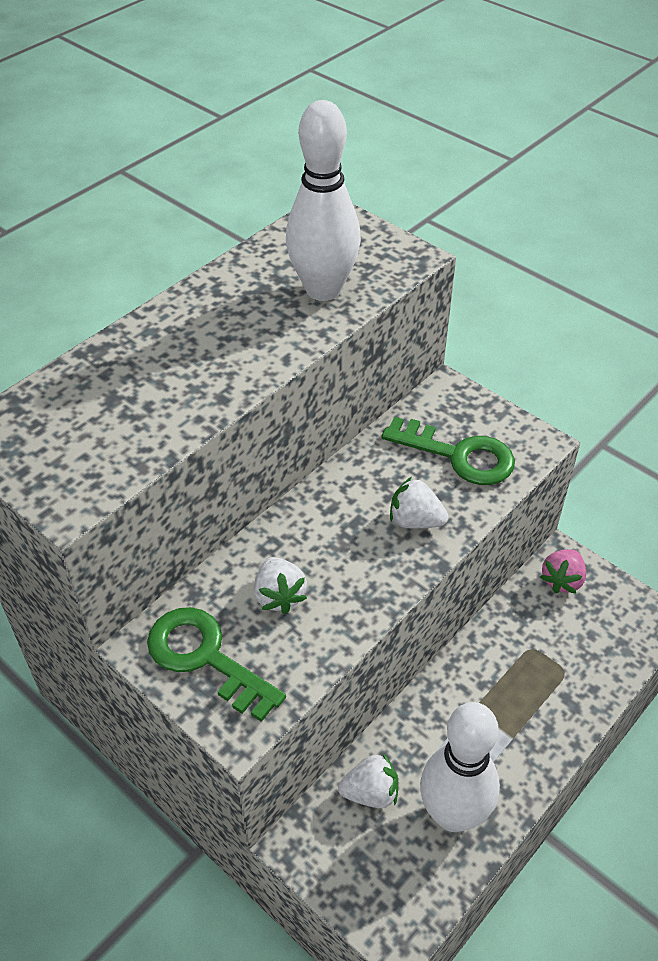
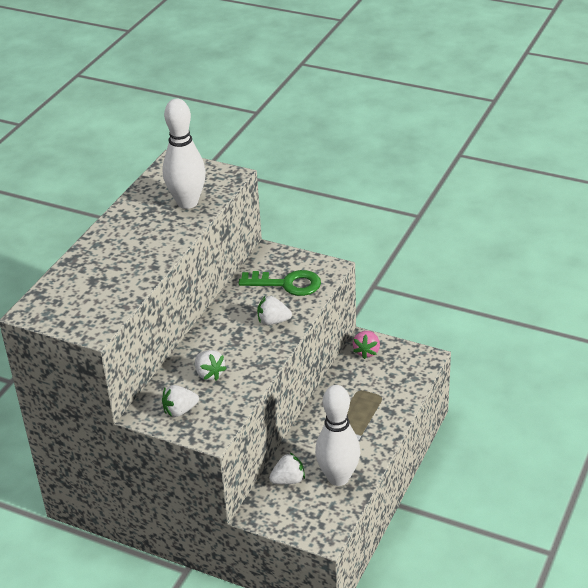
camera: 15 degrees left, 10 degrees down
(205, 657) = (180, 411): green key -> white strawberry

